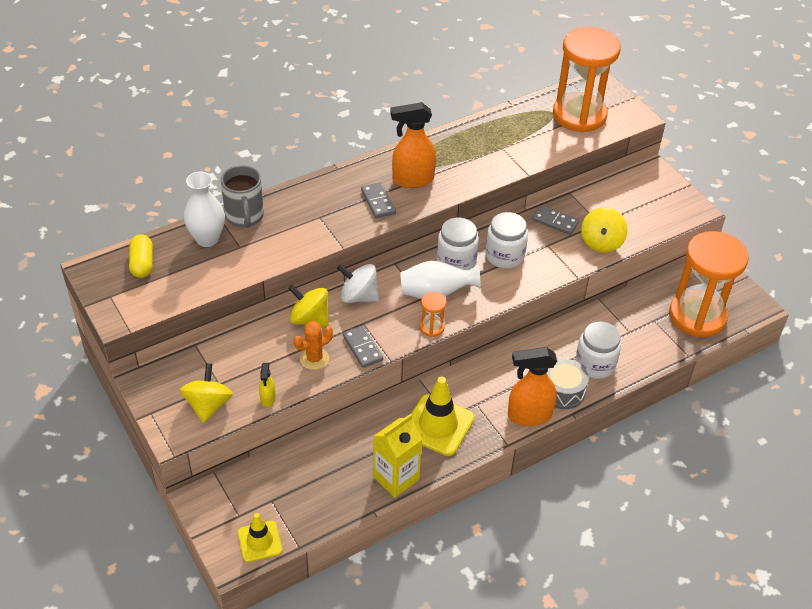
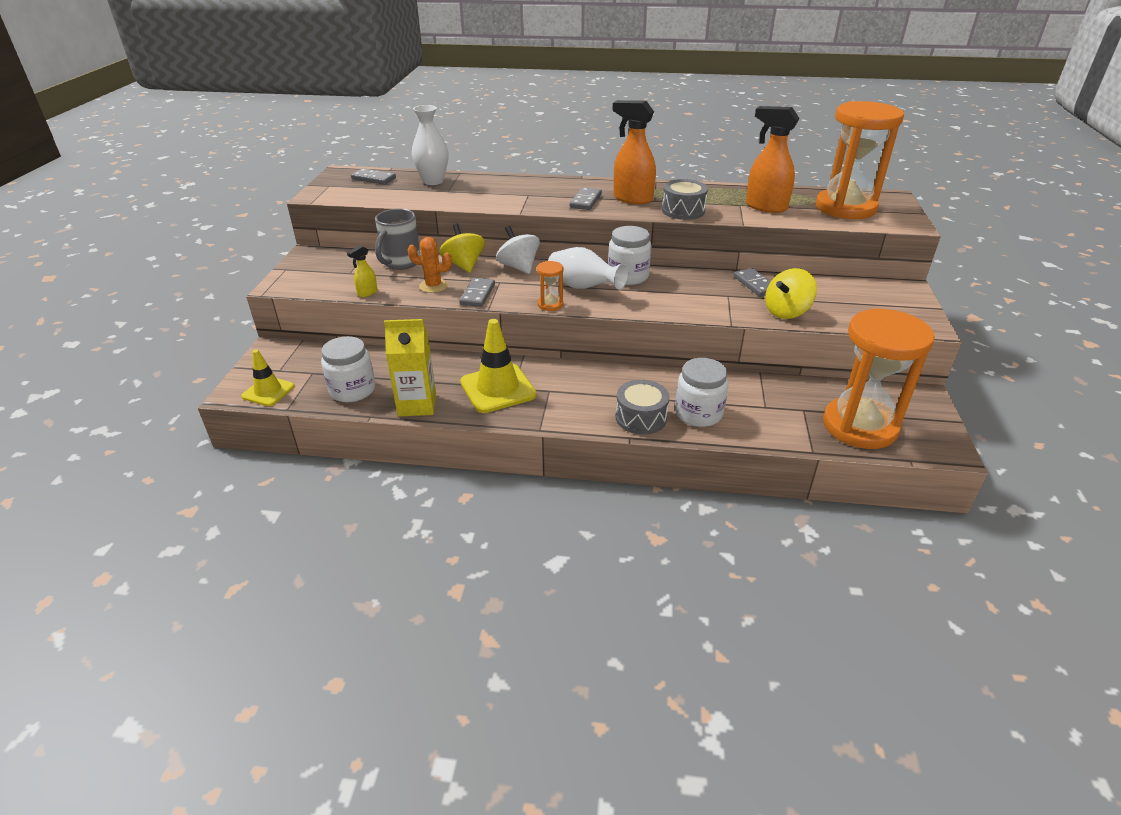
camera: 40 degrees right, 10 degrees down
(142, 263) = (373, 179): yellow capsule -> grey domino
(208, 405) = (325, 280): yellow spinning top -> none
(245, 216) = (475, 179): grey mug -> grey mug (400, 263)
(468, 177) = (683, 210): none -> grey drum
(504, 256) = (676, 288): white jar -> white jar (352, 390)
(528, 415) = (585, 419): orange spray bottle -> orange spray bottle (765, 207)

